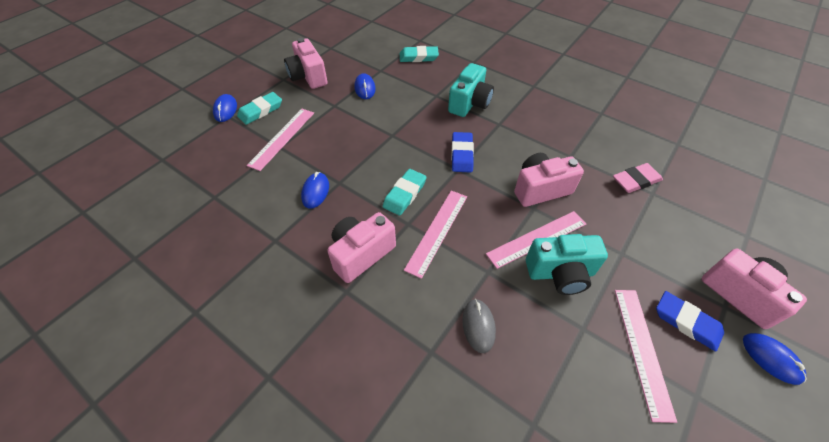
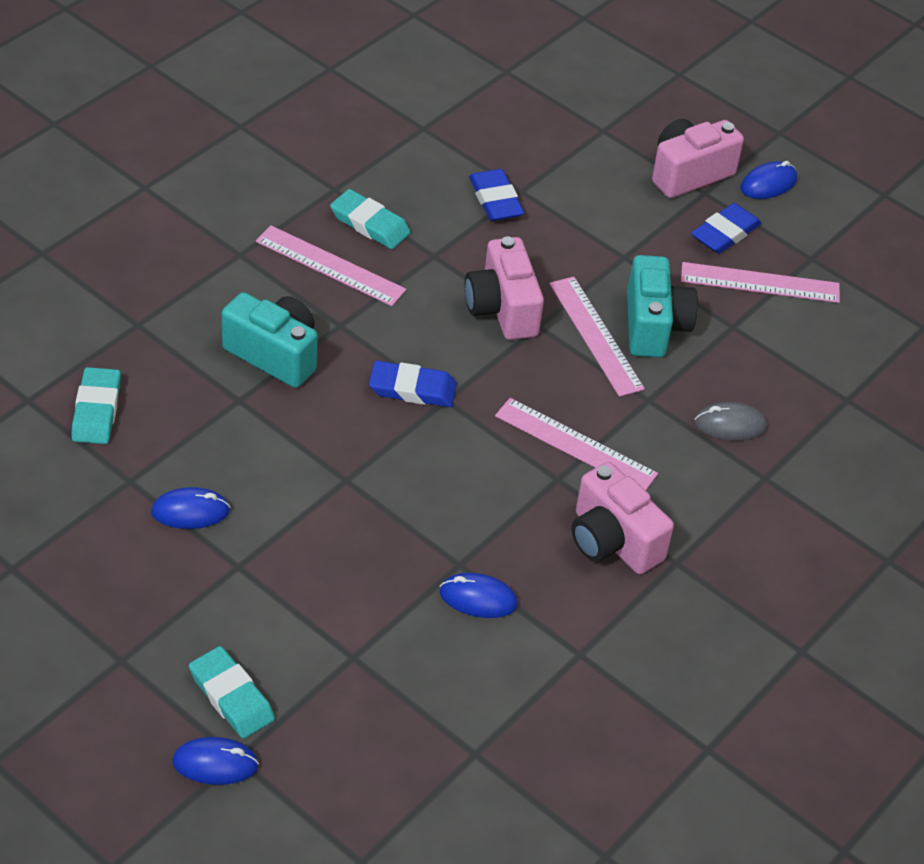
camera: 90 degrees left, 5 degrees down
(282, 138) = (327, 653): pink ruler -> pink ruler (330, 265)
(308, 77) = (123, 611): pink camera -> none
(404, 194) = (496, 476): turquoise eraser -> turquoise eraser (370, 224)
(636, 180) = (495, 199): pink eraser -> blue eraser

